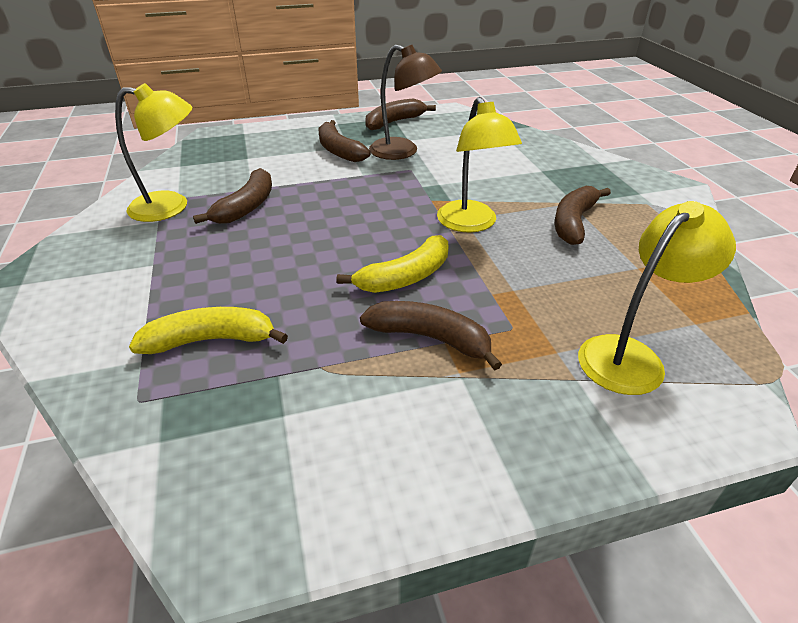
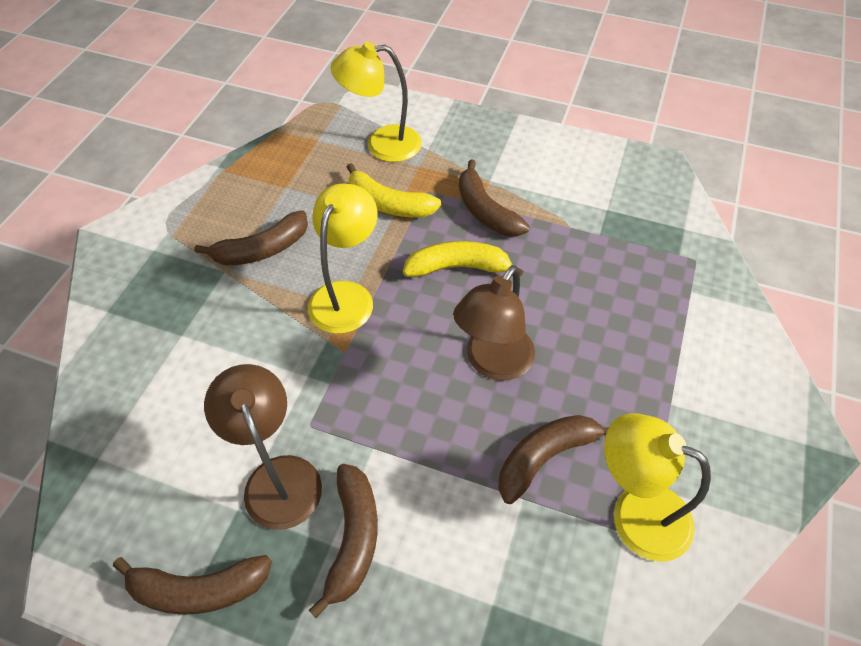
camera: 145 degrees left, 15 degrees up
(211, 340) = (636, 284): yellow banana -> yellow banana (389, 204)
(318, 233) = (492, 363): none -> brown lamp

